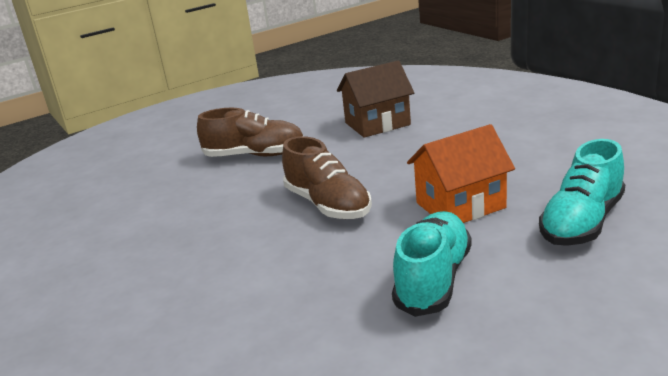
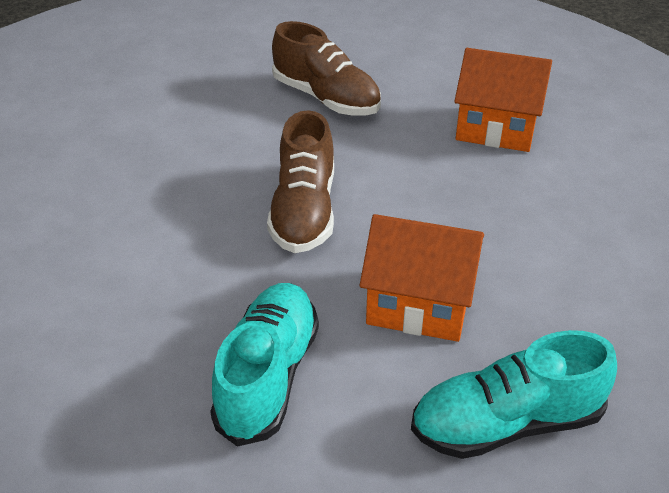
camera: 35 degrees right, 15 degrees up
(377, 124) = (496, 128): brown house -> orange house
(433, 279) = (268, 375): turquoise shoe -> turquoise shoe turned 45 degrees counterclockwise

